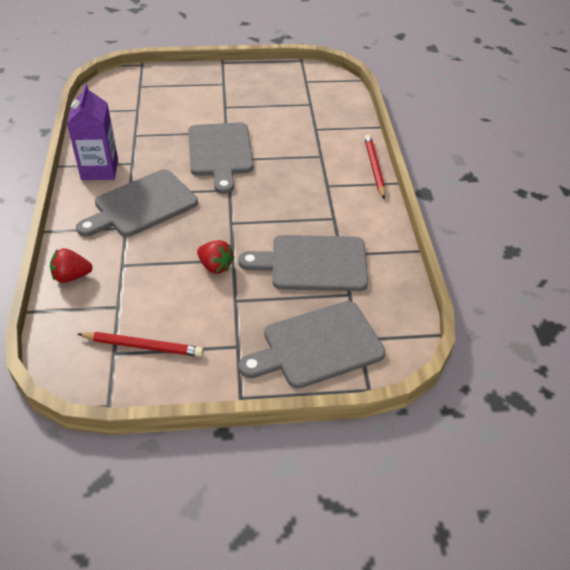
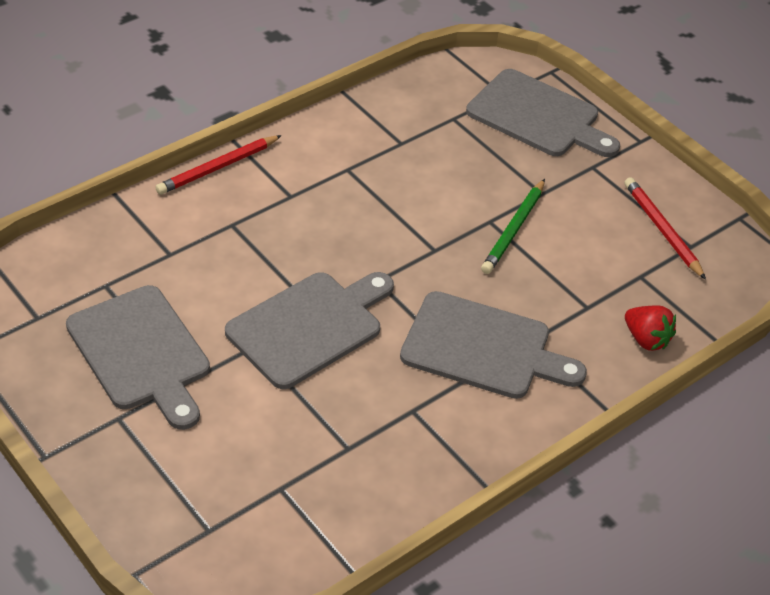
camera: 125 degrees left, 0 degrees up
(99, 169) = (458, 437): purple carton -> none
(215, 266) = (514, 230): red strawberry -> green pencil
(313, 263) = (435, 158): grey cutting board -> grey cutting board (141, 353)

